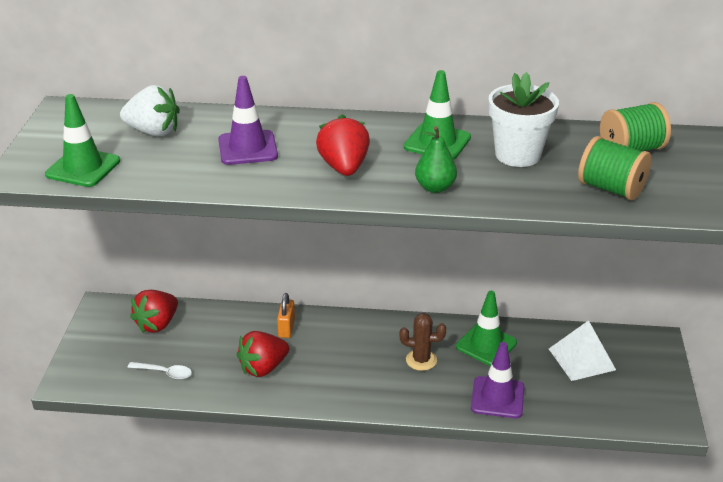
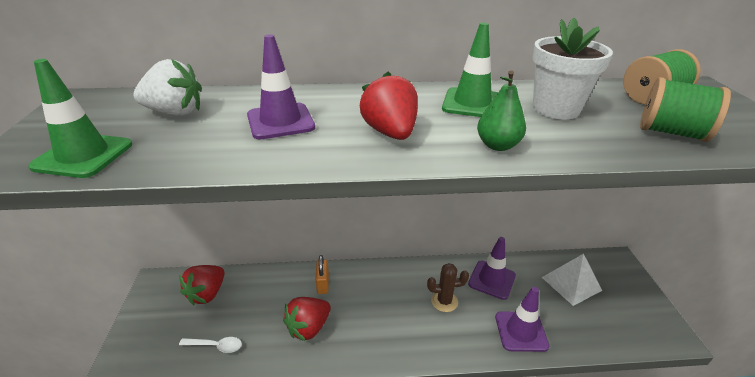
camera: 10 degrees left, 0 degrees up
(486, 345) = (491, 280): green traffic cone -> purple traffic cone

